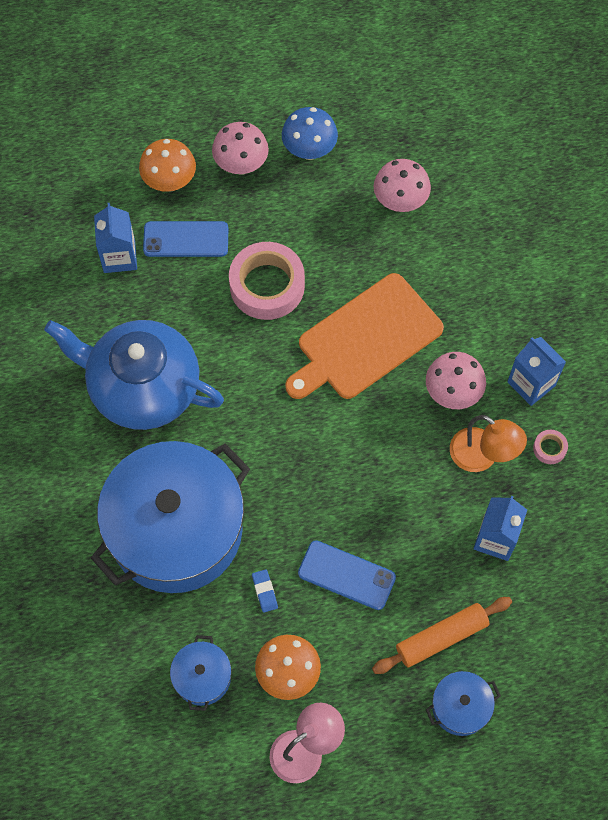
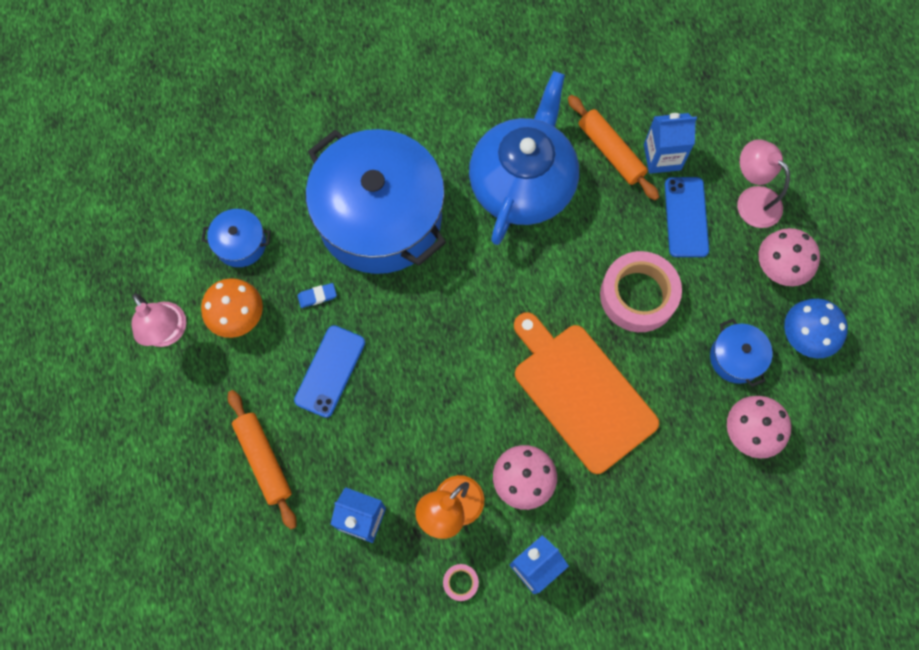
camera: 90 degrees right, 5 degrees up
(111, 303) = (611, 152): none -> orange rolling pin
(170, 182) = (751, 200): orange mushroom -> pink lamp
(460, 707) = (195, 476): blue pot -> blue pot (736, 358)

